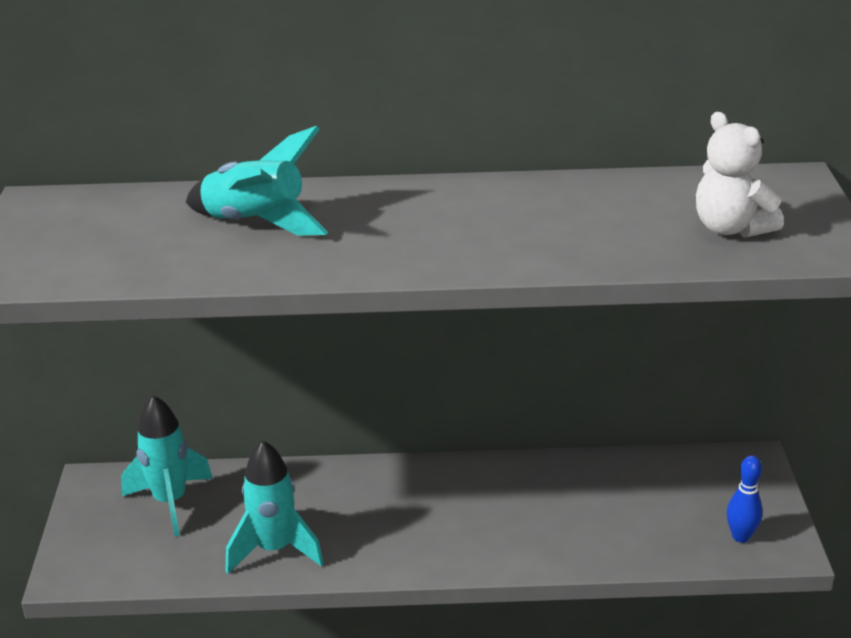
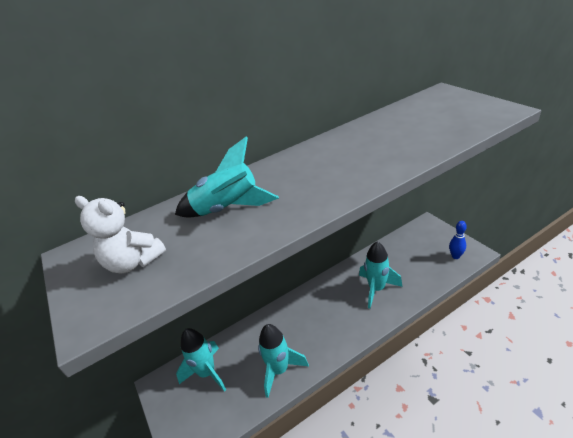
camera: 25 degrees left, 5 degrees up
(538, 518) = (376, 289): none -> turquoise rocket
(731, 228) = (452, 118): white teddy bear -> white teddy bear (134, 262)

